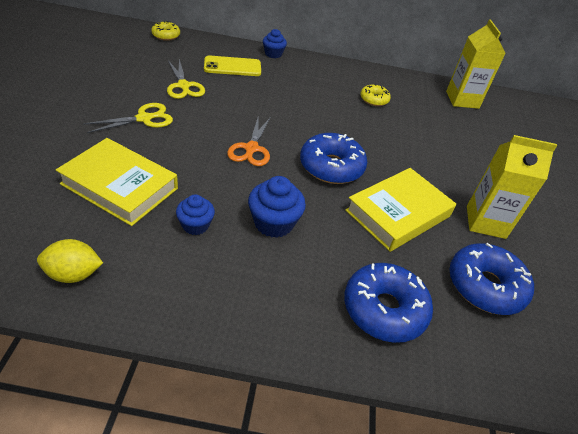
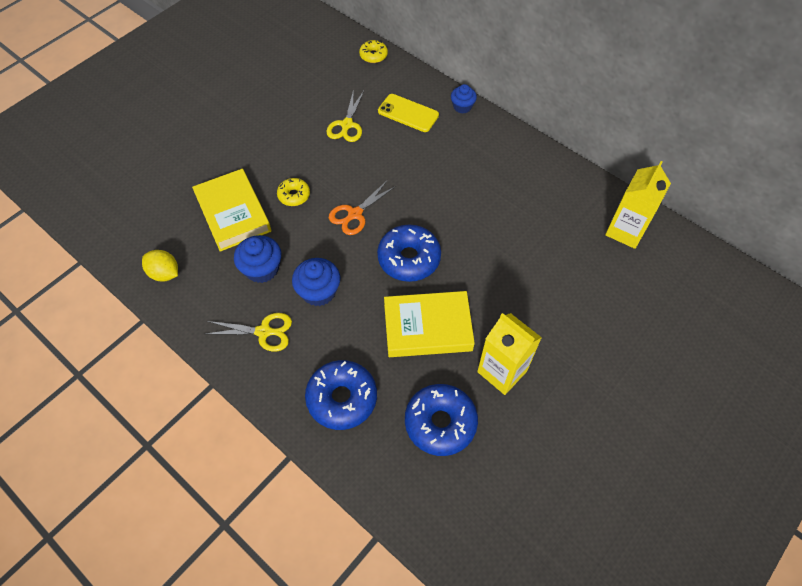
camera: 40 degrees right, 15 degrees up
(144, 118) = (291, 152): yellow scissors -> yellow scissors (264, 332)
(195, 225) = (262, 269): blue cupcake -> blue cupcake, size x1.53
(374, 100) = (520, 198): yellow donut -> yellow donut (294, 195)

